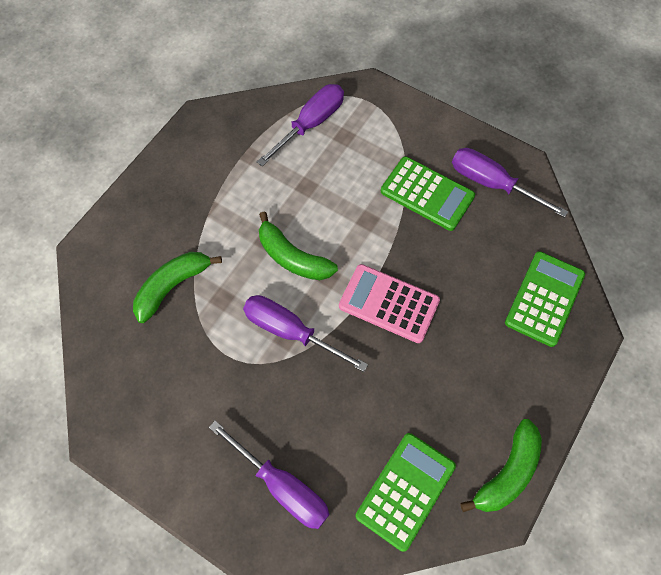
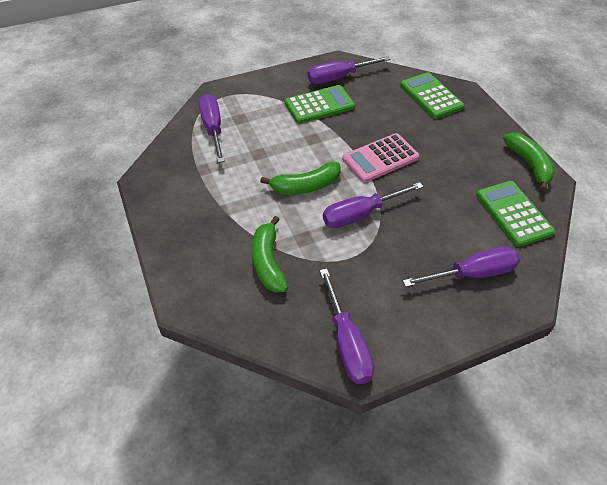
camera: 55 degrees left, 15 degrees down
(122, 411) = (347, 343): none -> purple screwdriver

